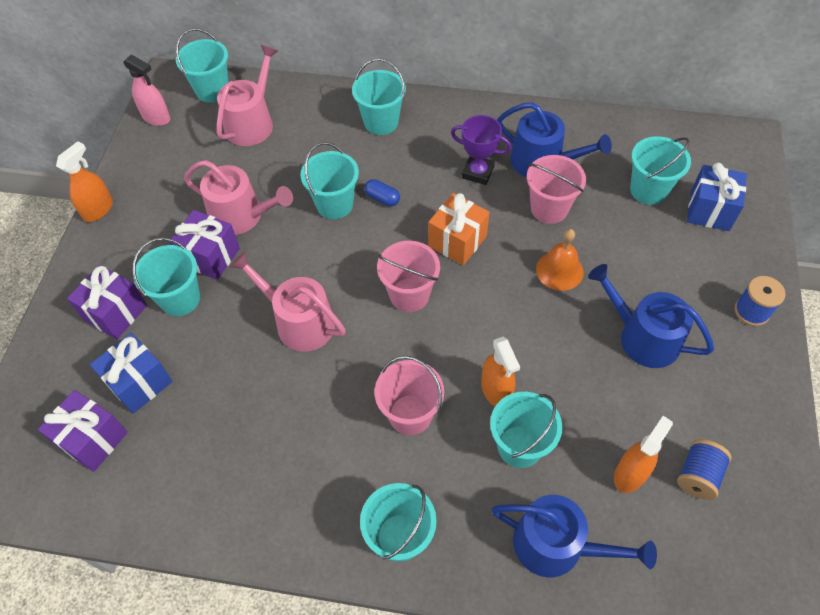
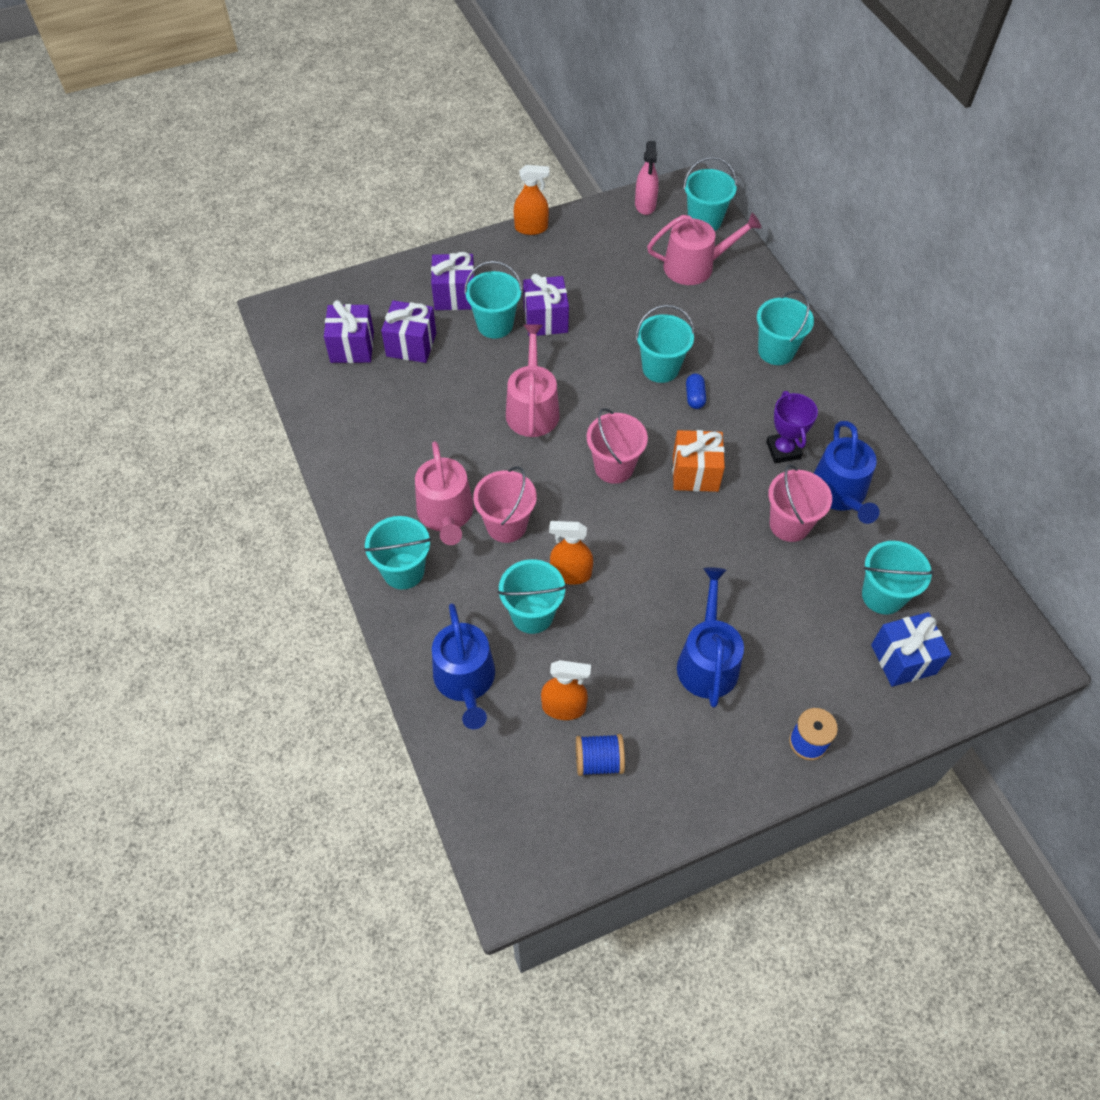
camera: 55 degrees right, 0 degrees up
(139, 383) = (411, 345): blue gift -> purple gift
(242, 216) = (598, 316): pink watering can -> pink watering can (446, 514)
(496, 390) = (570, 574): orange spray bottle -> orange spray bottle turned 60 degrees clockwise
(559, 270) = (727, 564): orange bell -> none

